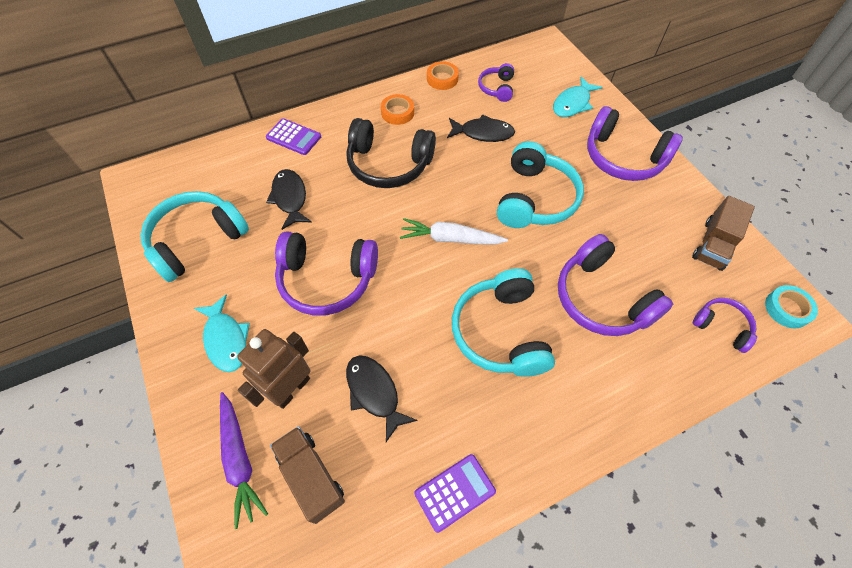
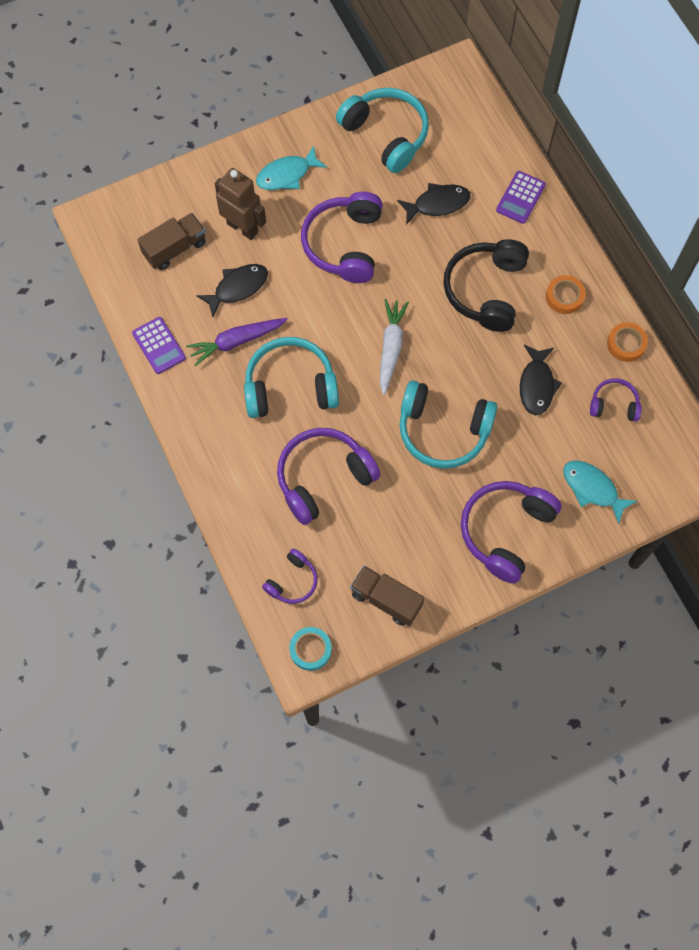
camera: 90 degrees right, 10 degrees up
(240, 460) = (189, 200): purple carrot -> purple carrot (236, 342)

